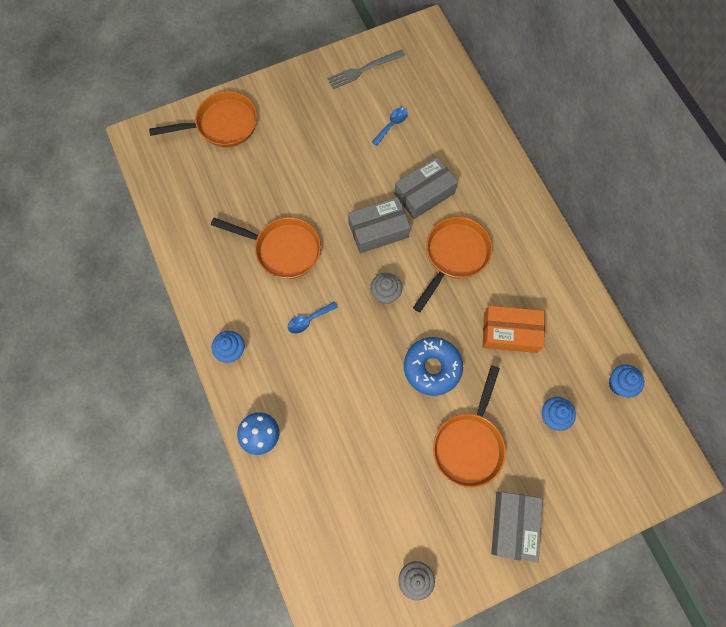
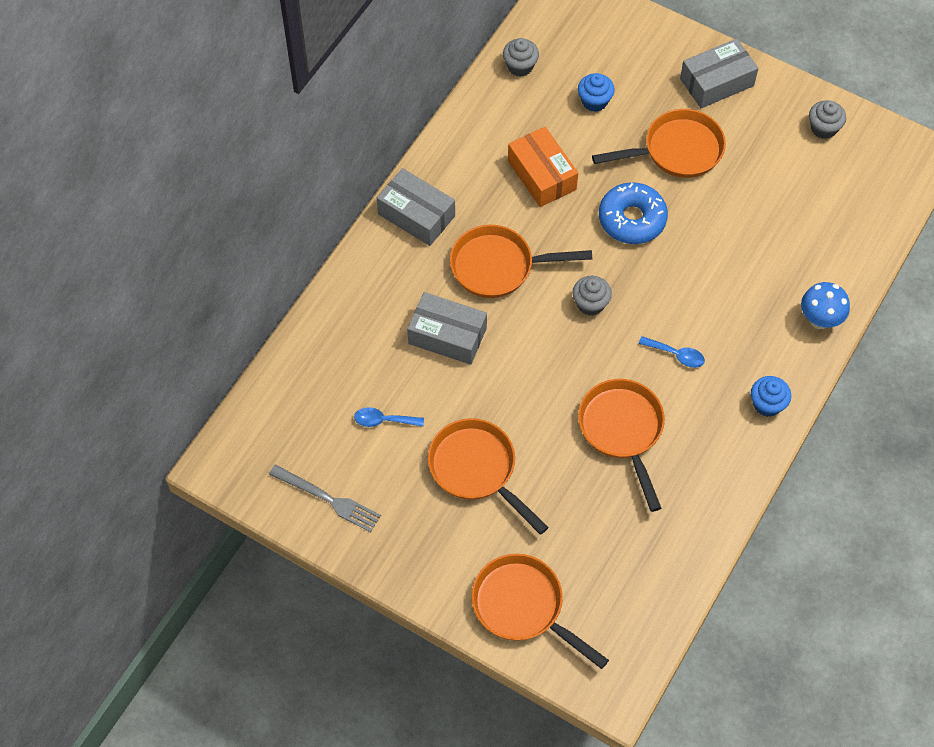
camera: 125 degrees left, 10 degrees down
(322, 153) = (477, 470): none -> orange pan
(378, 230) = (526, 353): grey box -> grey box (416, 215)
(620, 384) = (520, 66): blue cupcake -> grey cupcake

